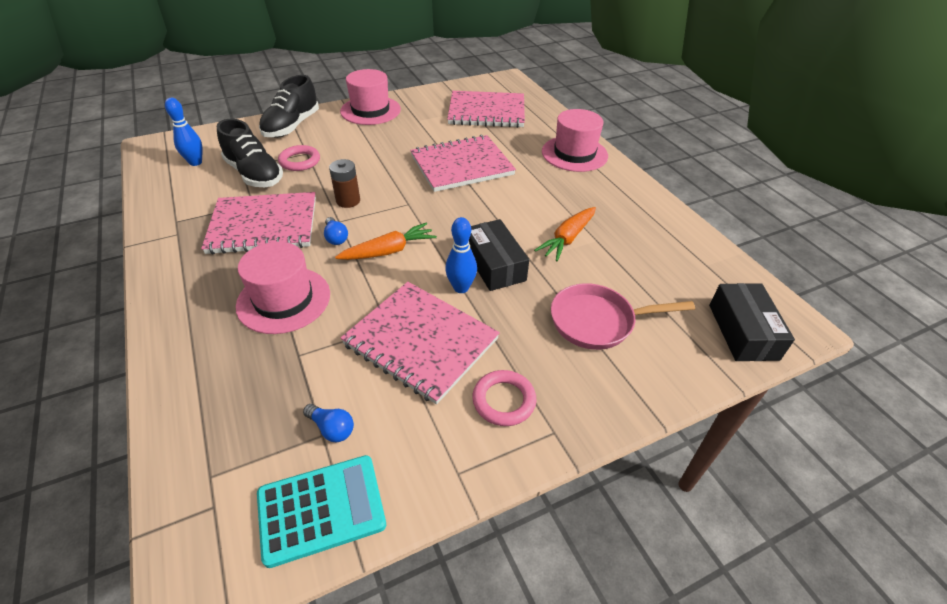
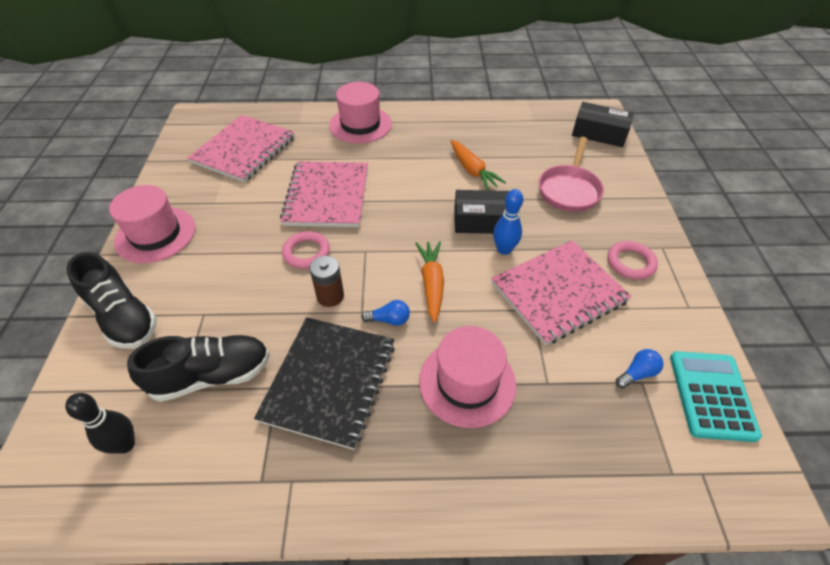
camera: 65 degrees left, 5 degrees up
(195, 162) = (125, 444): blue bowling pin -> black bowling pin
(263, 225) = (330, 381): pink notebook -> black notebook
(300, 161) = (217, 324): pink ring -> pink ring (306, 252)

